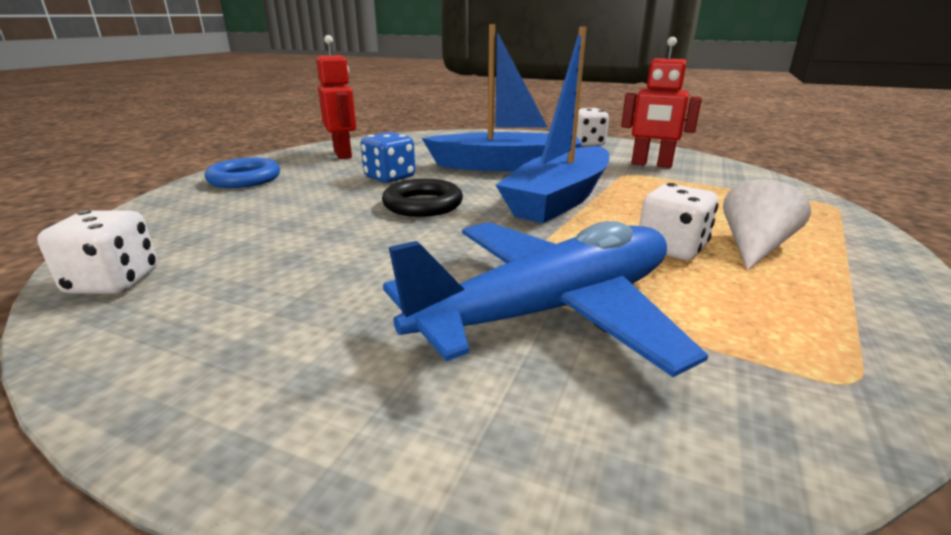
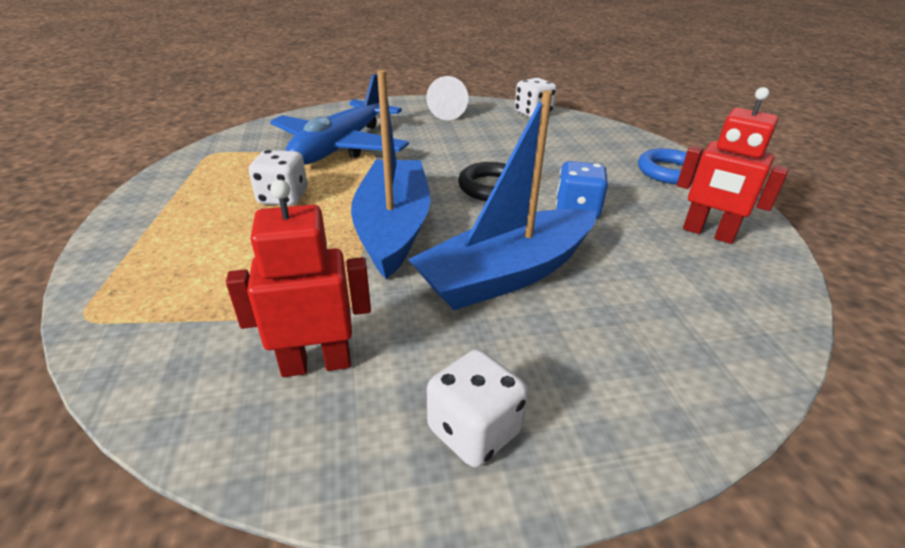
camera: 145 degrees right, 10 degrees up
(754, 247) = (219, 216): white cone -> white cone (446, 113)

